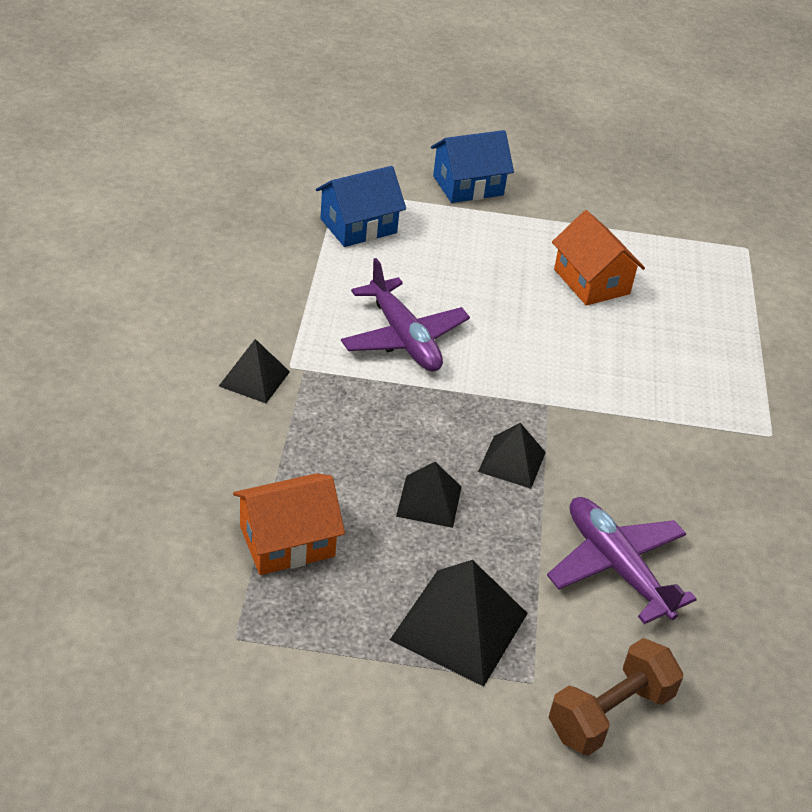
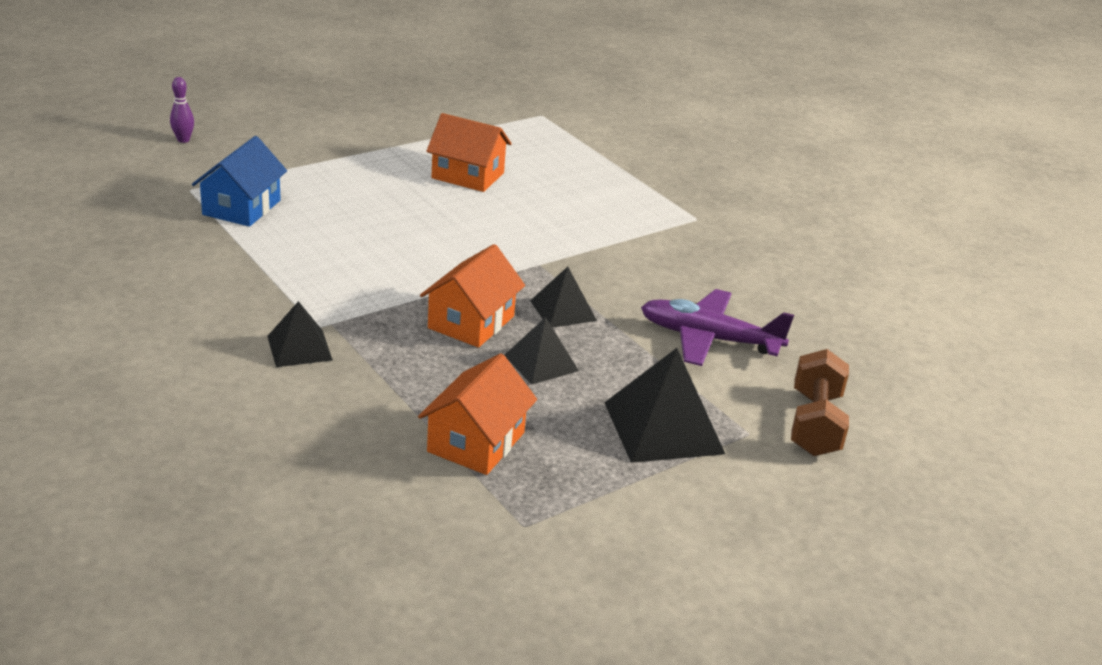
camera: 40 degrees left, 10 degrees down
(385, 140) = (183, 140): none -> purple bowling pin
(404, 338) = (381, 268): purple plane -> none
(417, 429) = (471, 322): none -> orange house
(468, 185) = (294, 148): blue house -> none

